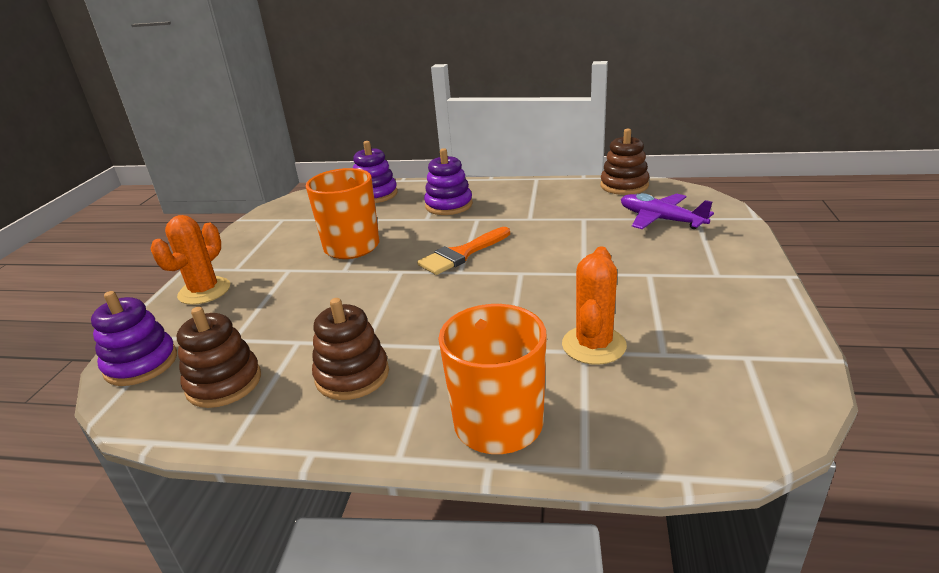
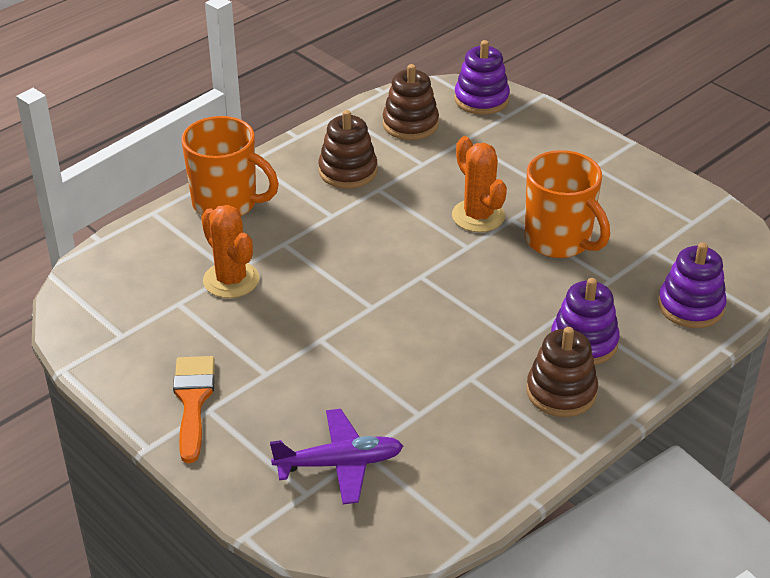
camera: 125 degrees right, 10 degrees up
(204, 291) = (567, 143): orange cactus -> orange cactus (478, 216)
(462, 254) = (452, 293): orange brush -> orange brush (193, 401)
(624, 185) = (457, 511): brown stacking toy -> brown stacking toy (561, 392)

